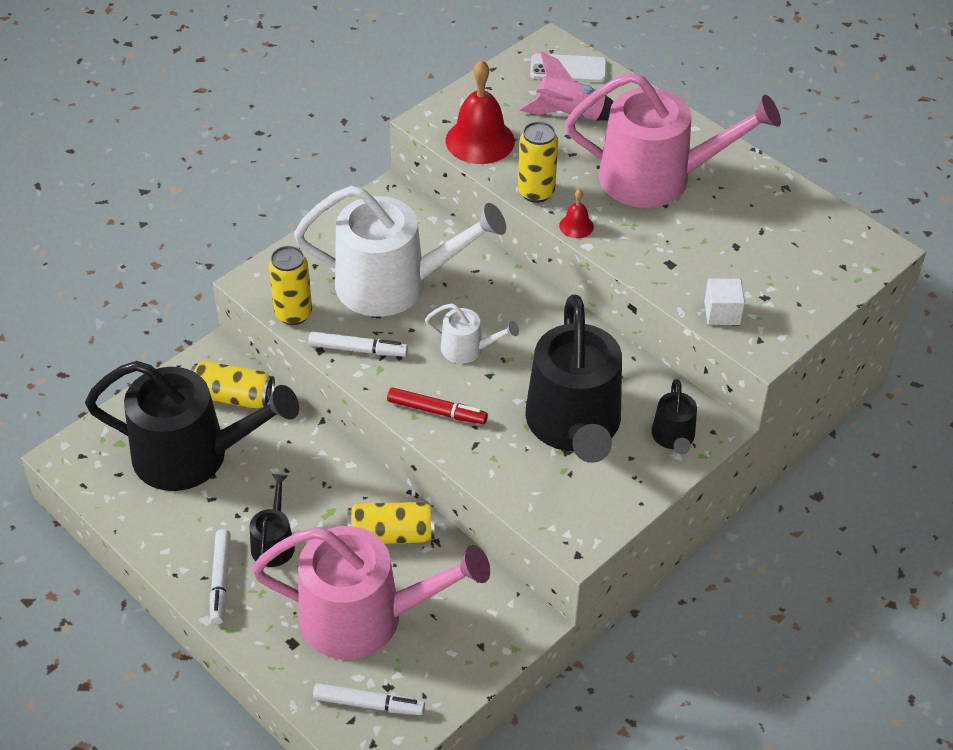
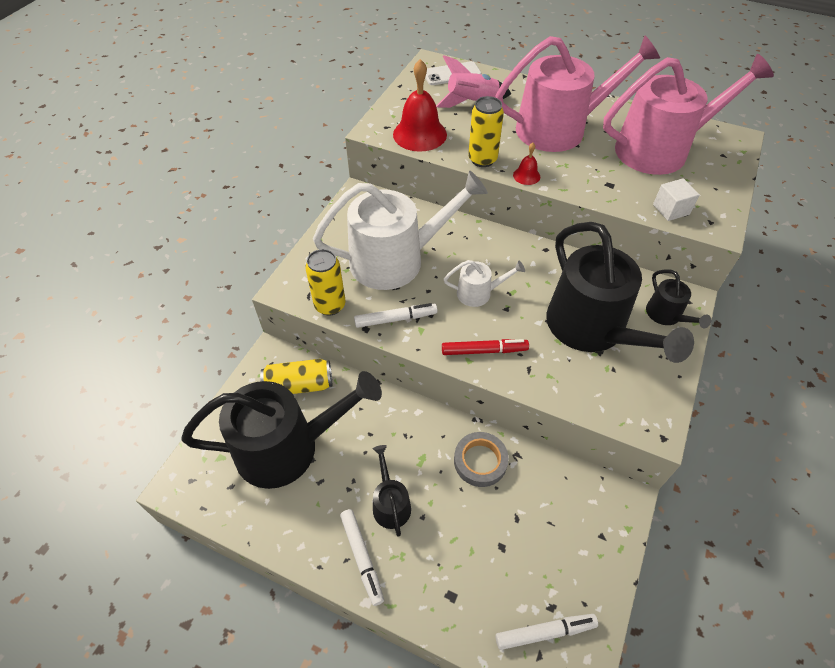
camera: 20 degrees left, 5 degrees up
(364, 617) = (497, 546): pink watering can -> pink watering can (659, 150)
(391, 534) = (480, 461): yellow can -> grey tape

